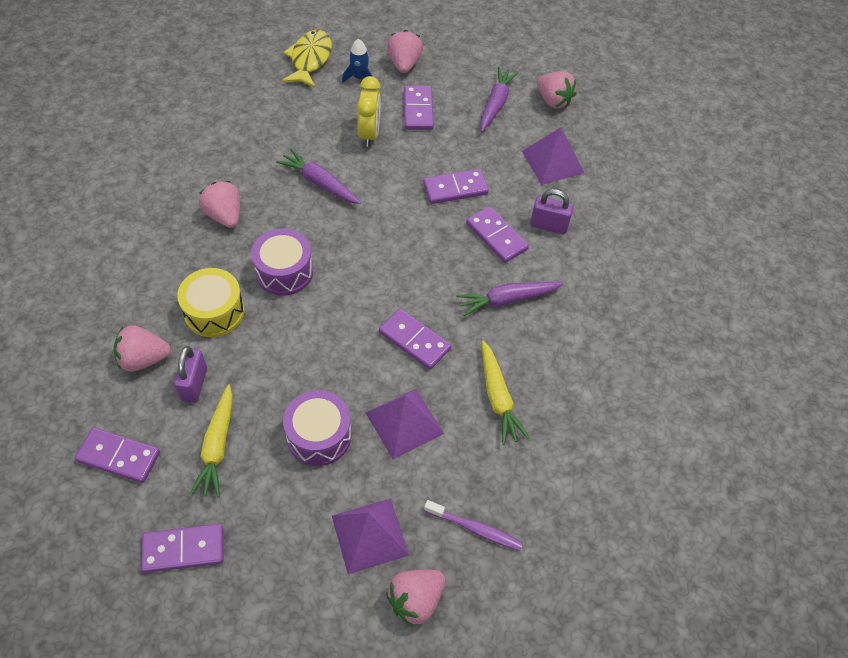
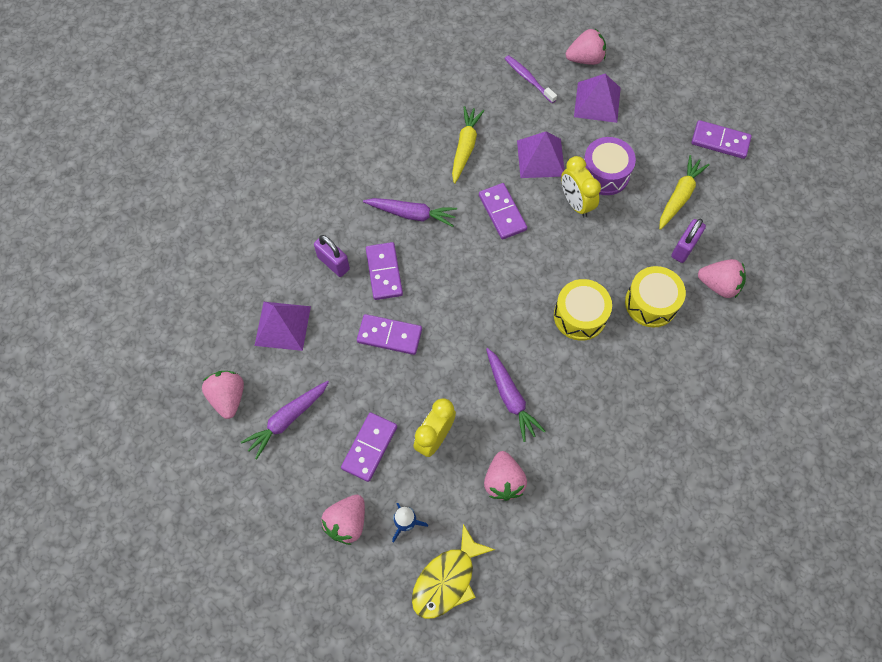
camera: 150 degrees left, 10 degrees up
(119, 456) = (752, 217): purple domino -> none
(224, 215) = (613, 398): pink strawberry -> pink strawberry (503, 481)
(284, 272) = (580, 316): purple drum -> yellow drum
(338, 385) = (575, 203): none -> yellow clock

